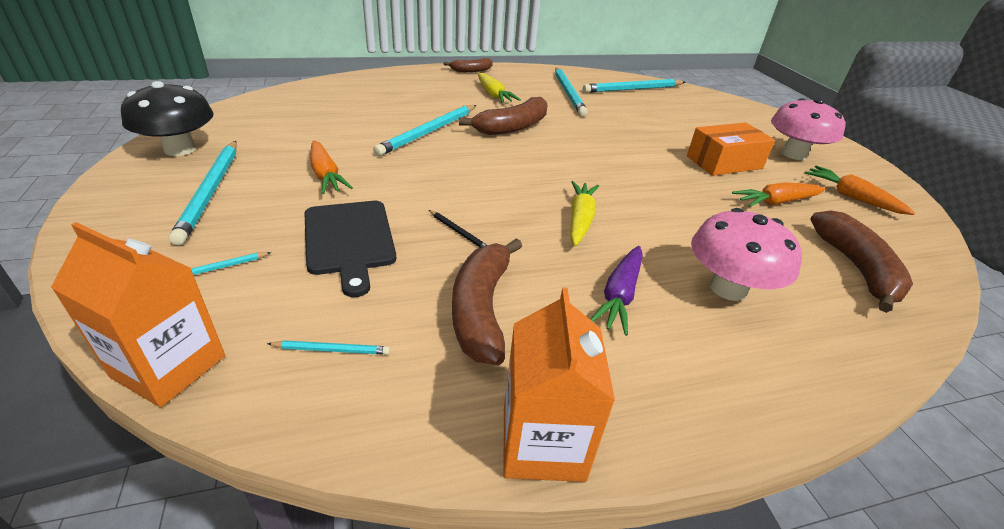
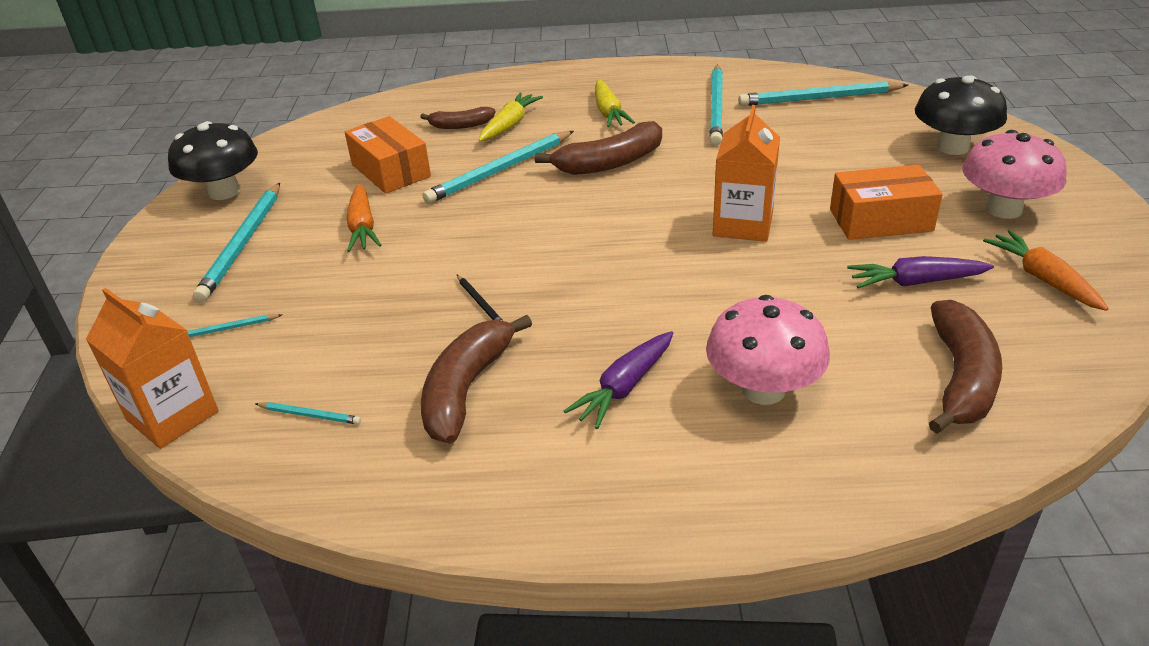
camera: 20 degrees right, 0 degrees up
(335, 132) = (390, 170): none -> orange box
(349, 240) = (362, 305): black cutting board -> none
(471, 70) = (596, 72): brown banana -> brown banana (461, 125)
(543, 443) = (467, 518): orange carton -> orange carton (743, 224)
(580, 219) = (629, 294): yellow carrot -> yellow carrot (509, 125)
(735, 118) = (952, 147): none -> black mushroom
(776, 202) = (915, 282): orange carrot -> purple carrot

